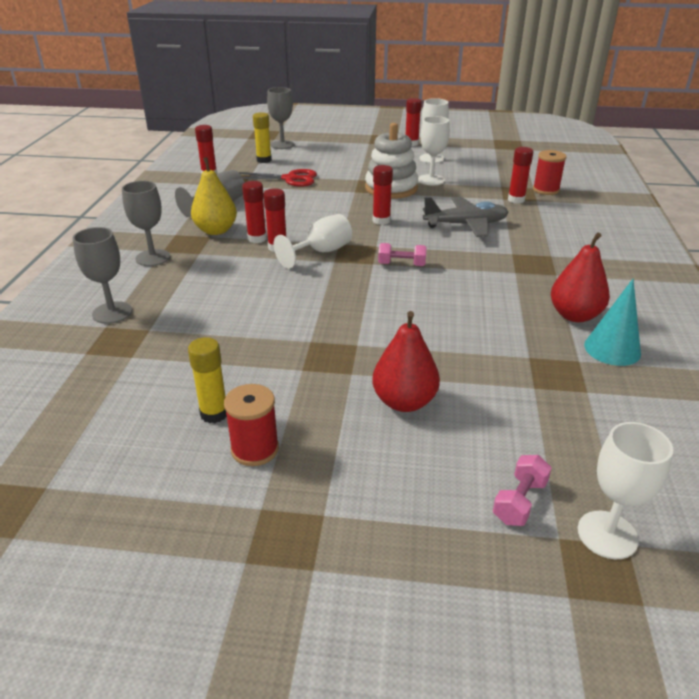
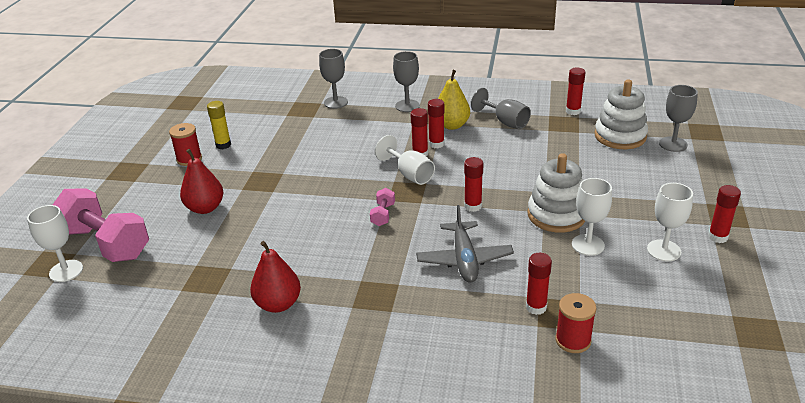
camera: 95 degrees right, 0 degrees up
(264, 160) = (620, 136): yellow glue stick -> white stacking toy
(290, 179) = (571, 153): red scissors -> none
(519, 501) = (105, 243): pink dumbbell -> pink dumbbell, size x2.38
(612, 349) = (224, 315): turquoise cone -> none

